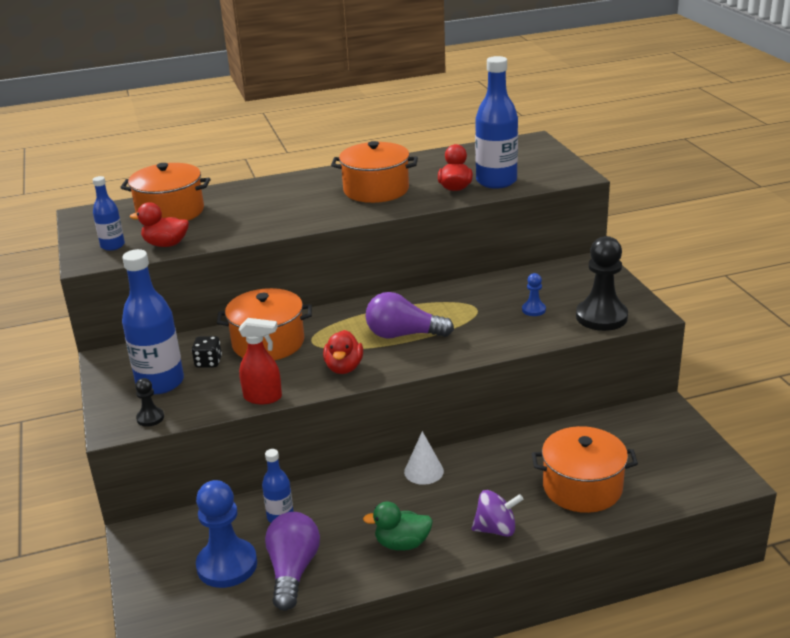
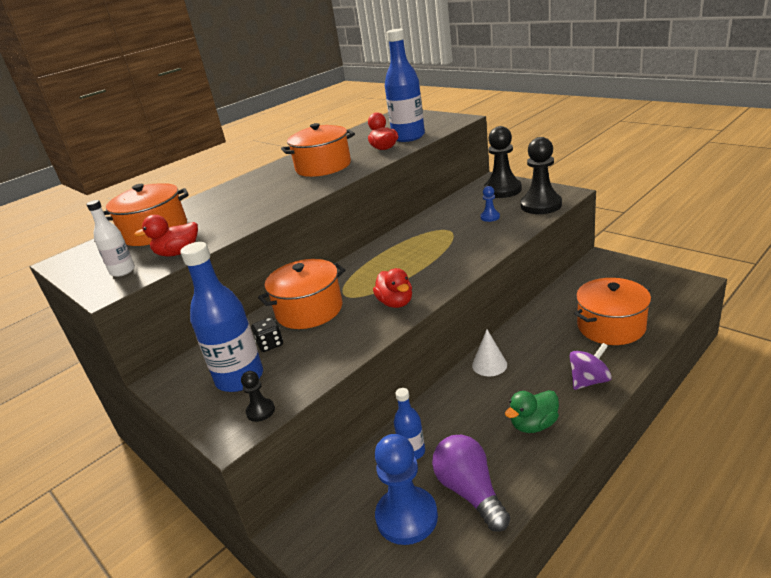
camera: 25 degrees left, 0 degrees up
(112, 246) = (123, 271): blue bottle -> white bottle
(263, 398) = (352, 351): red spray bottle -> none
(403, 335) = (415, 264): purple light bulb -> none
(587, 281) = (502, 190): none -> black pawn

